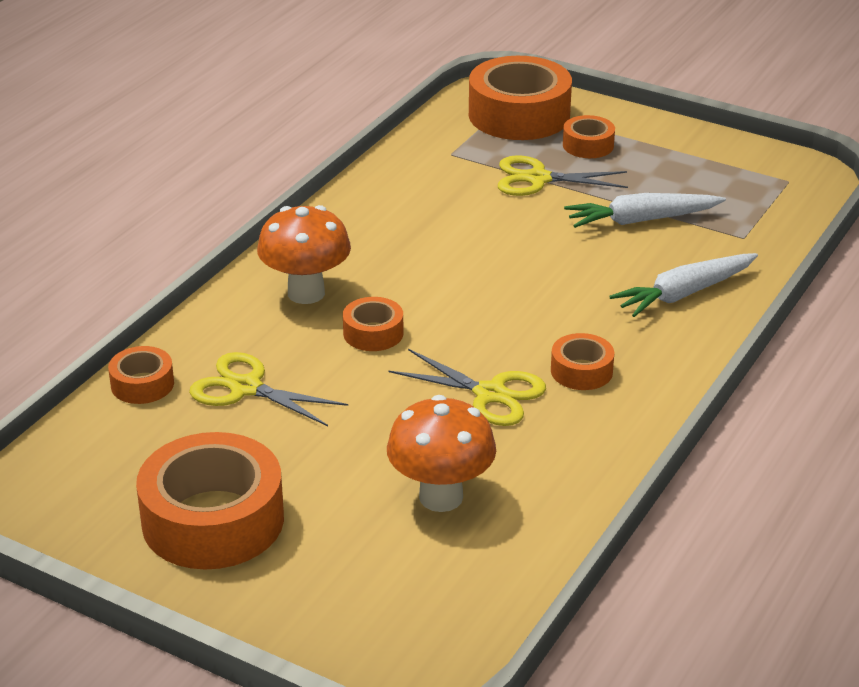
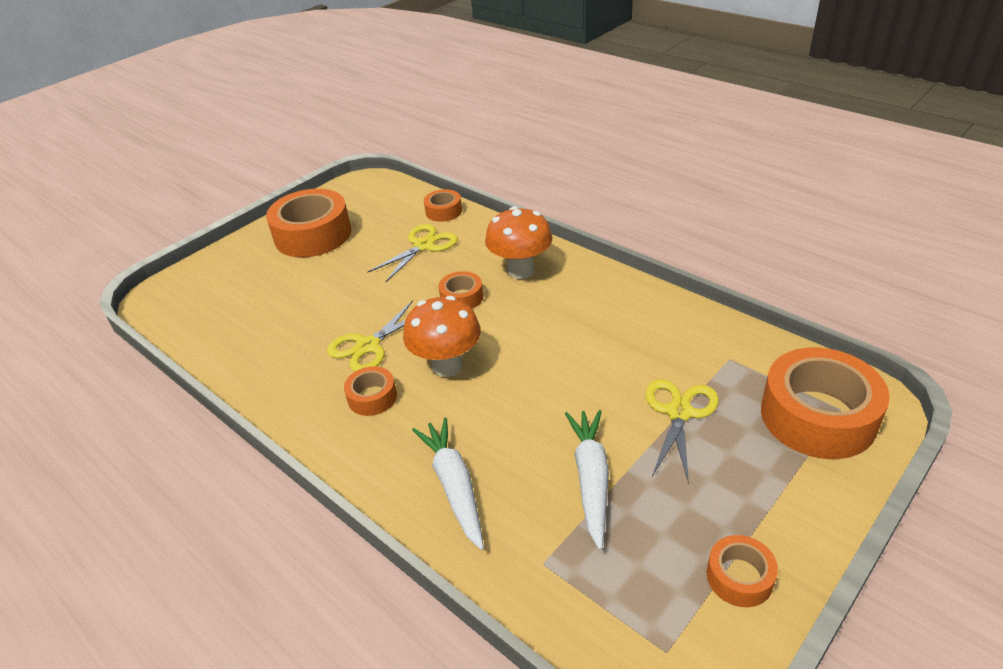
camera: 105 degrees right, 5 degrees up
(441, 497) = (279, 315): orange mushroom -> orange mushroom (447, 366)
(588, 145) = (752, 463): orange tape -> orange tape (739, 577)

